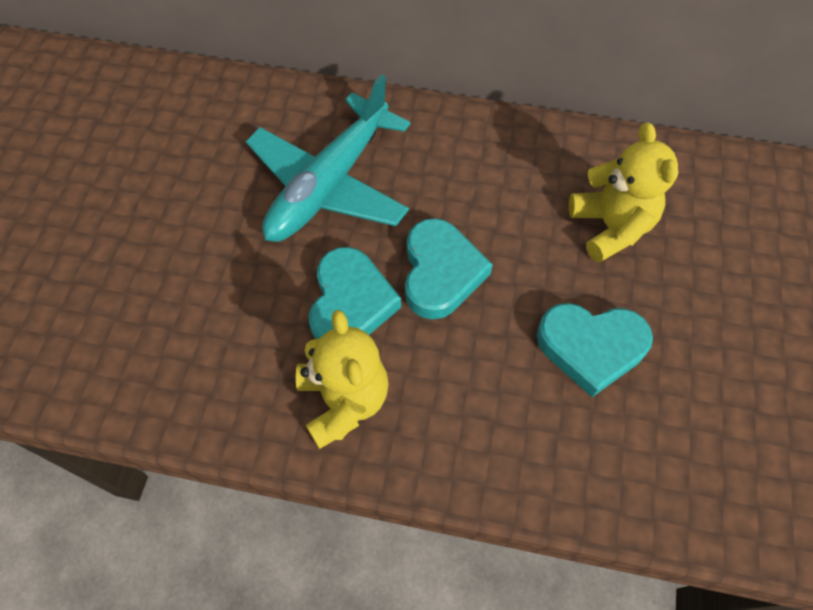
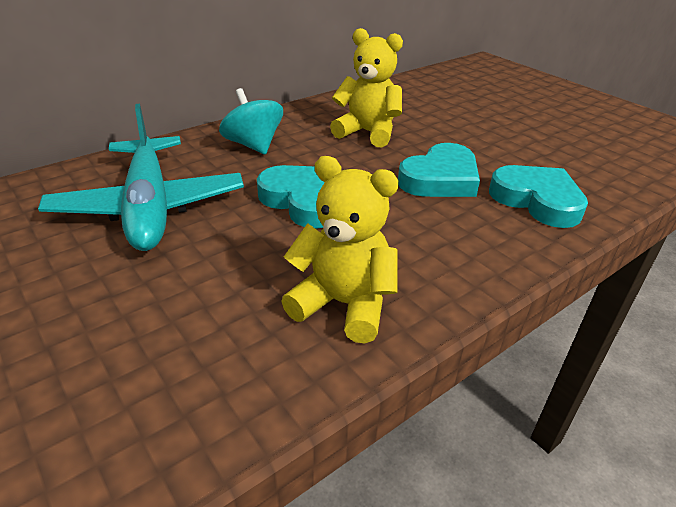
camera: 50 degrees left, 25 degrees down
(350, 303) = (264, 252): turquoise heart -> turquoise heart (537, 200)
(483, 165) = (253, 145): none -> turquoise spinning top

